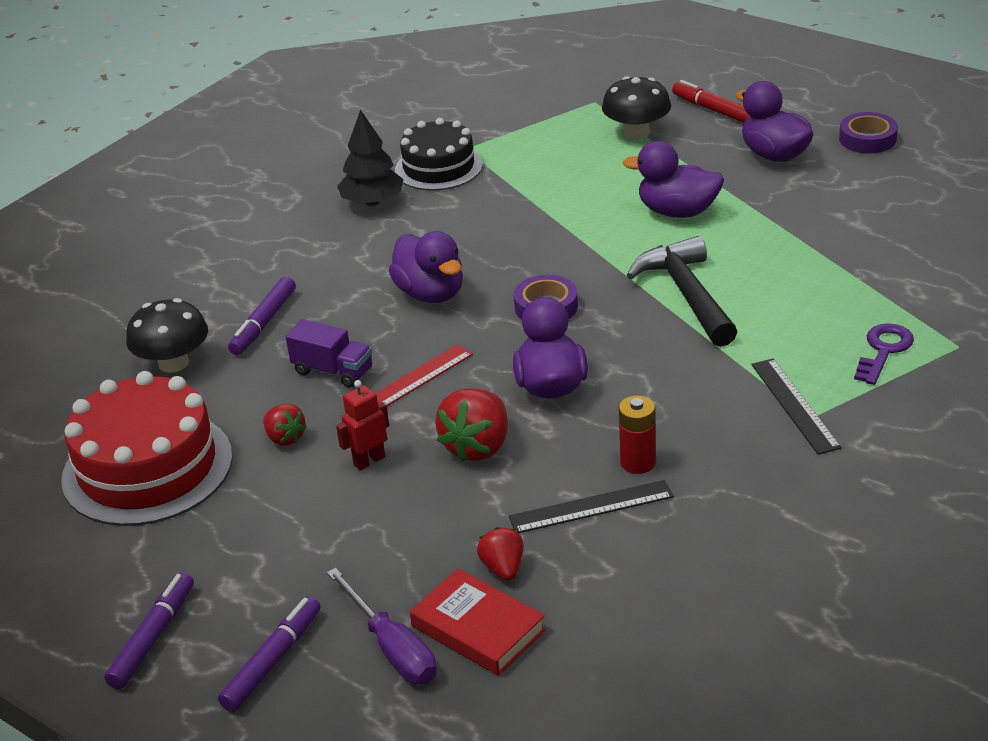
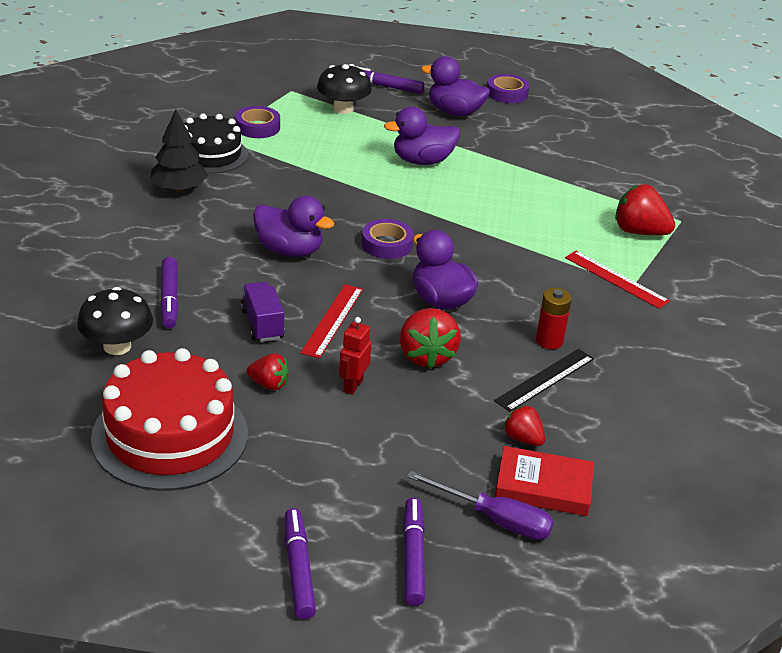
camera: 35 degrees left, 0 degrees up
(333, 371) = (262, 324): purple truck -> purple truck turned 105 degrees counterclockwise
(517, 142) = (257, 127): none -> purple tape
(686, 294) = (479, 217): black hammer -> none
(714, 110) = (386, 86): red marker -> purple marker
(794, 405) = (616, 279): black ruler -> red ruler
(884, 350) = (639, 232): purple key -> red strawberry

